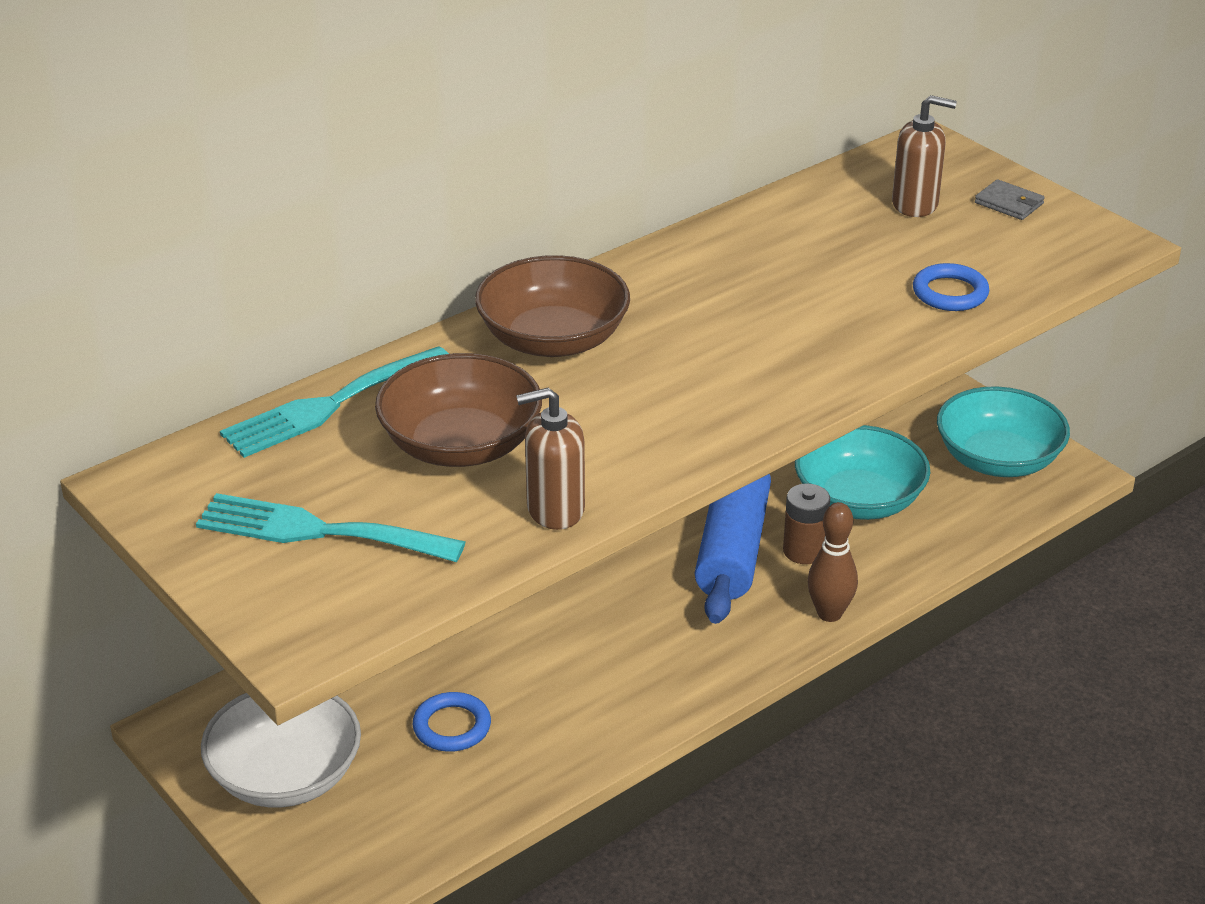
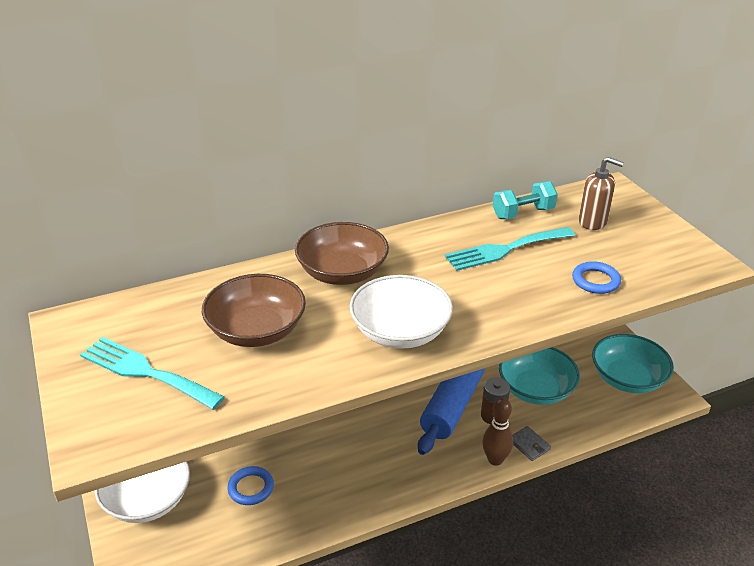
camera: 15 degrees right, 0 degrees up
(329, 405) = (196, 292): turquoise fork -> turquoise fork (505, 250)
(555, 509) = (290, 384): brown soap dispenser -> none
(686, 411) = (400, 332): none -> white bowl
(801, 206) = (523, 213): none -> turquoise dumbbell
(1009, 203) = (652, 229): grey wallet -> grey wallet (529, 445)

